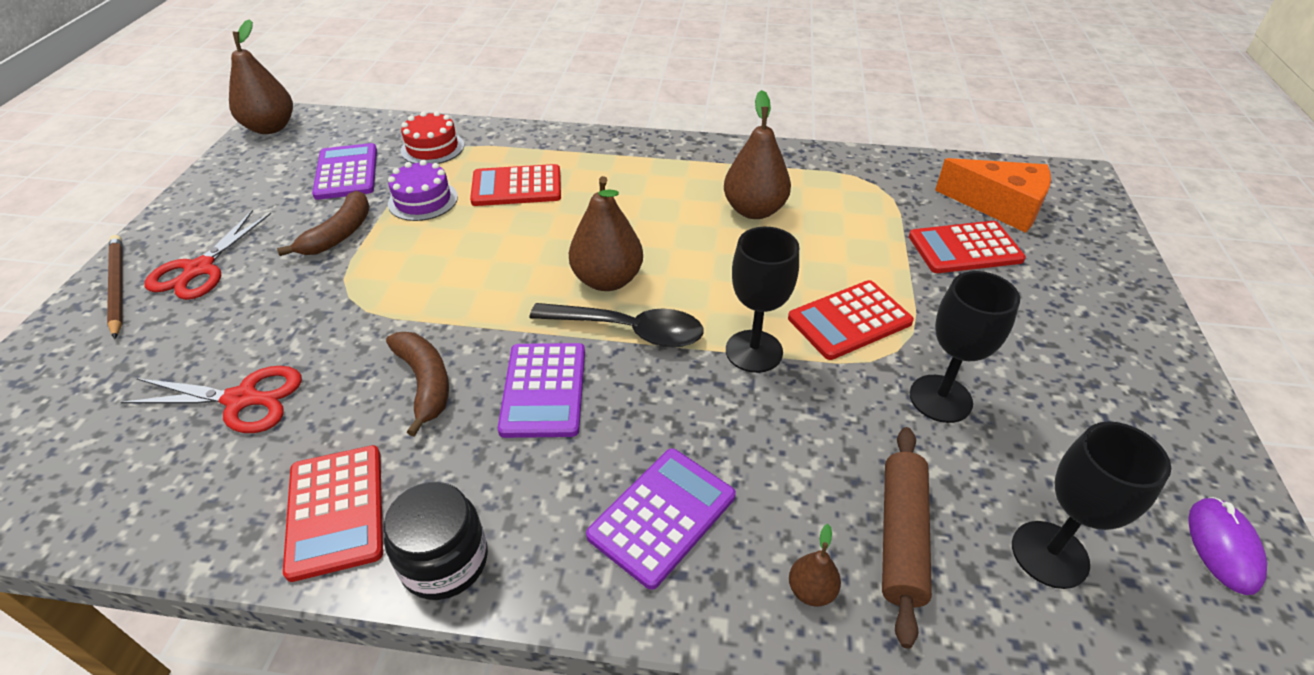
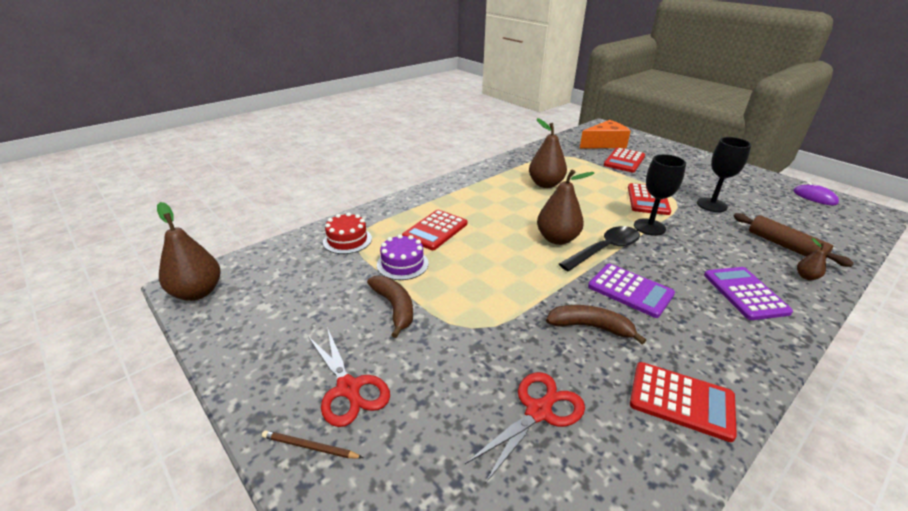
camera: 50 degrees left, 10 degrees down
(117, 287) = (310, 447): brown pencil -> brown pencil, size x0.63
(346, 172) = (322, 280): purple calculator -> none
(444, 561) = (744, 371): black jar -> none
(1049, 554) = (806, 224): black goblet -> none

